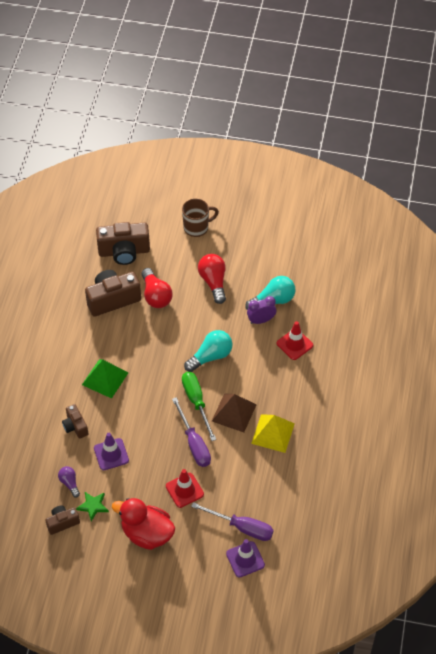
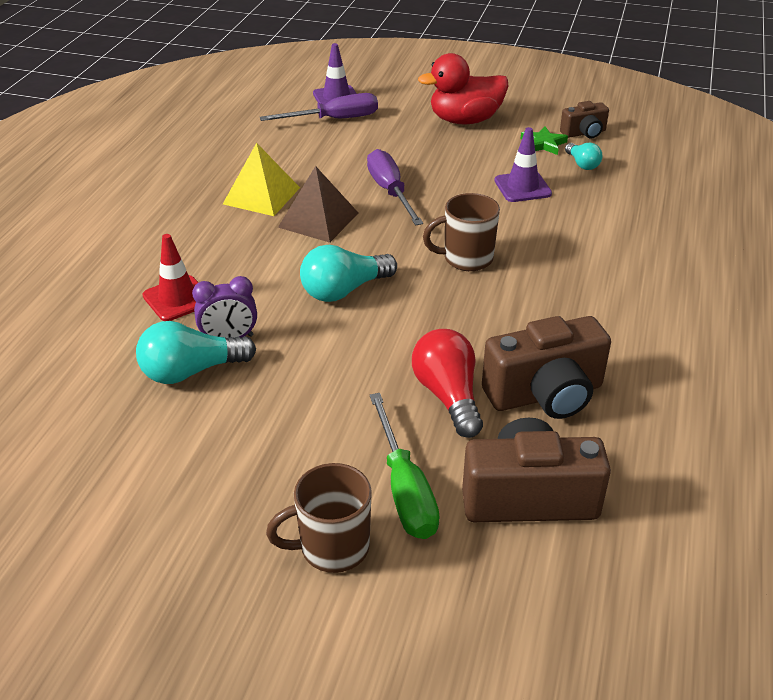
camera: 175 degrees left, 15 degrees down
(69, 483) = (582, 164): purple light bulb -> turquoise light bulb
(75, 426) = (586, 218): brown camera -> none
(105, 378) = (544, 271): green pyramid -> none
(147, 385) = (466, 259): none -> brown mug
(147, 533) = (465, 120): red duck -> red duck turned 135 degrees clockwise
(184, 490) = (410, 151): red traffic cone -> none
(196, 402) = (380, 234): green screwdriver -> green screwdriver (404, 489)
(213, 282) = (313, 414): red light bulb -> none
(242, 527) = (334, 119): purple screwdriver -> purple screwdriver turned 135 degrees clockwise

